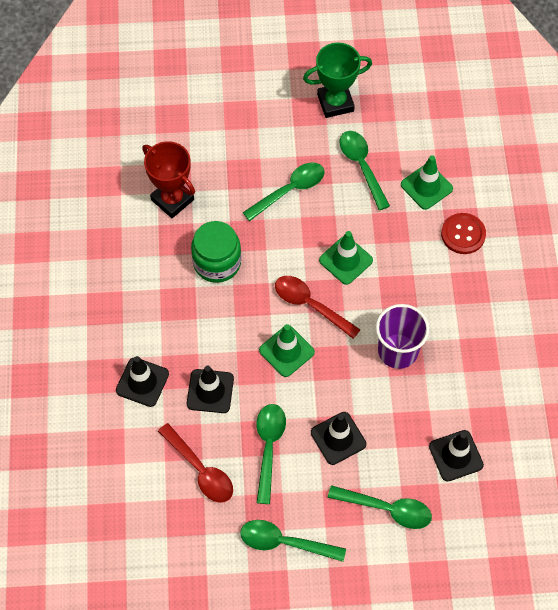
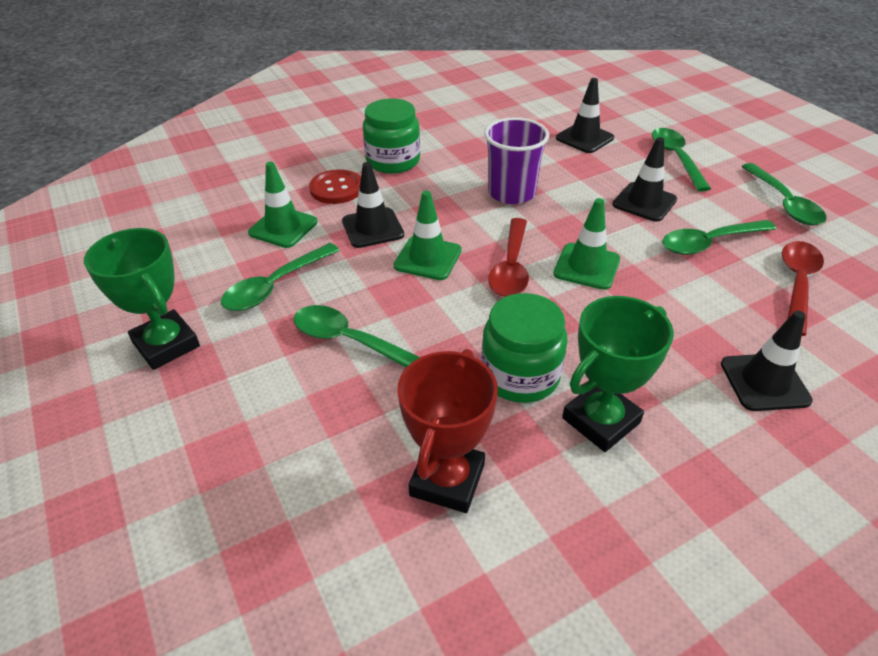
camera: 115 degrees left, 20 degrees down
(166, 284) = (601, 420): none -> green trophy
(210, 391) = (701, 311): black traffic cone -> black traffic cone (372, 228)
(487, 287) = (393, 161): none -> green jar

